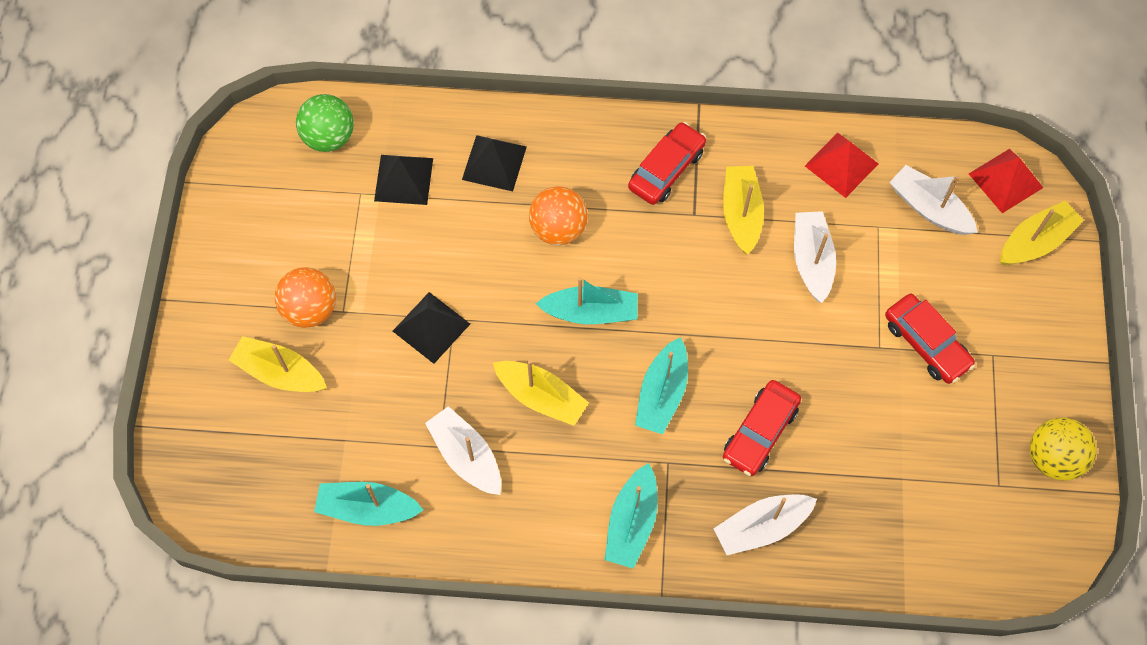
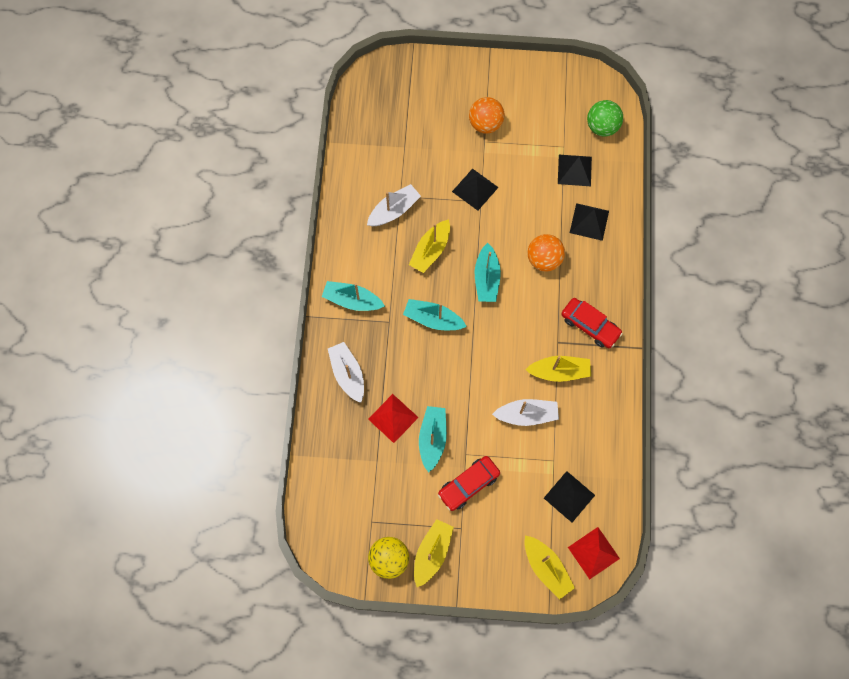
camera: 90 degrees right, 5 degrees up
(280, 372) = (445, 111): yellow boat -> yellow boat (432, 553)
(368, 508) = (364, 161): turquoise boat -> turquoise boat (432, 439)
(760, 432) = (408, 376): red car -> none
(841, 164) = (600, 439): red pyramid -> red pyramid (393, 418)
(929, 208) = (569, 496): white boat -> black pyramid

